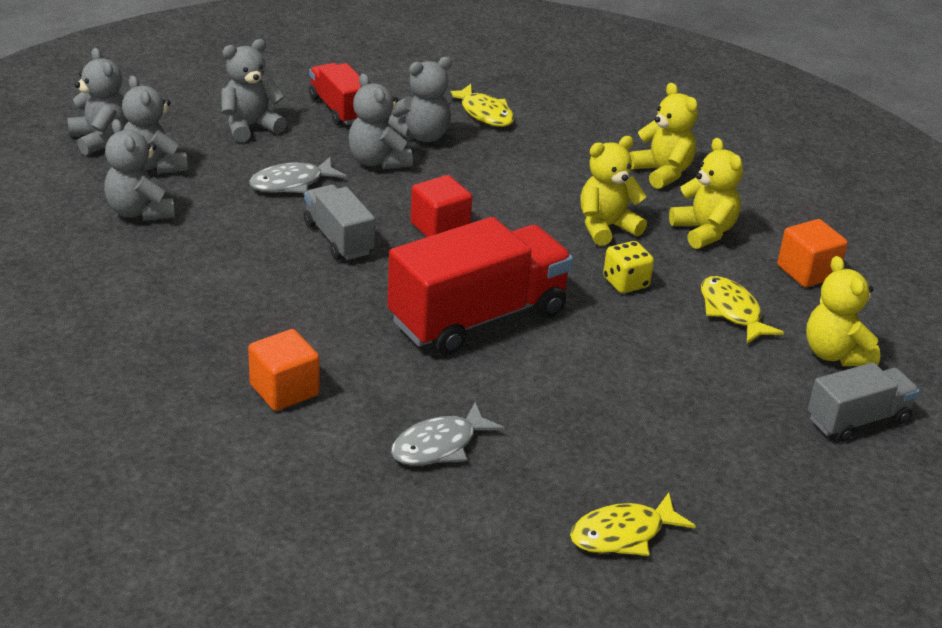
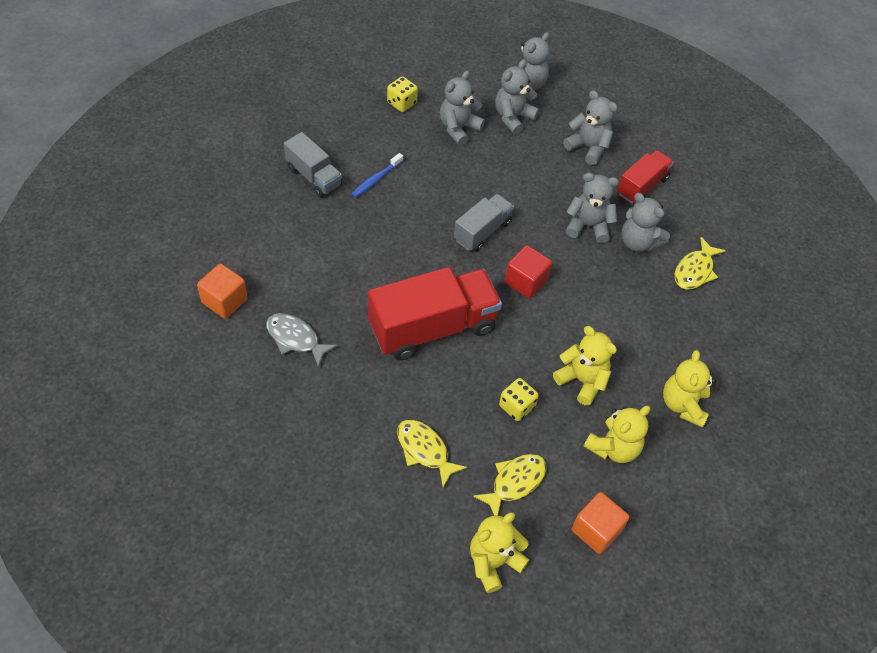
camera: 70 degrees right, 20 degrees up
(49, 247) = (402, 103): none -> yellow dice
(183, 305) = (376, 179): none -> blue toothbrush
(284, 390) = (317, 250): orange cube -> orange cube (224, 301)
(291, 183) = (532, 189): grey fish -> none
(378, 161) = (588, 226): grey teddy bear -> grey teddy bear turned 60 degrees clockwise
(478, 317) = (432, 328): red truck -> red truck turned 60 degrees counterclockwise
(623, 534) = (248, 453): yellow fish -> yellow fish (424, 450)
(662, 173) = (683, 405): yellow teddy bear -> yellow teddy bear turned 150 degrees clockwise
(857, 420) = (418, 585): grey truck -> grey truck (314, 176)

